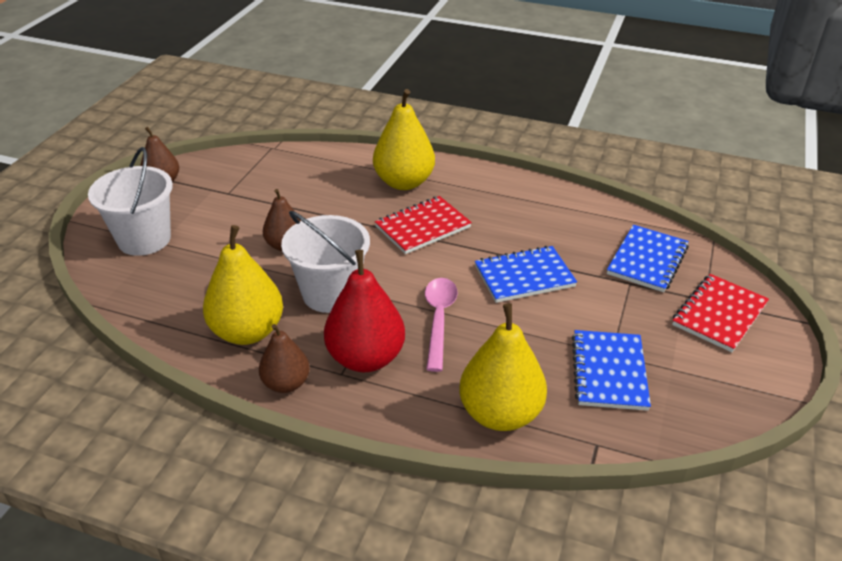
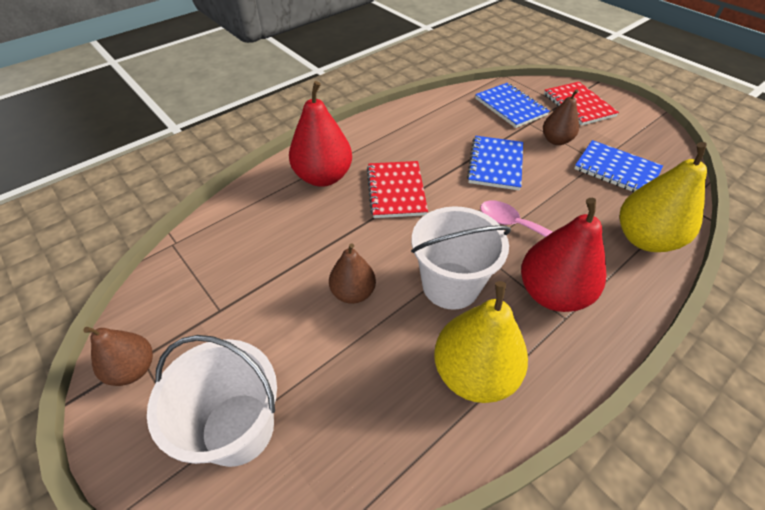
camera: 60 degrees left, 10 degrees up
(286, 383) = (565, 366): brown pear -> brown pear (556, 140)
(404, 182) = (323, 177): yellow pear -> red pear

